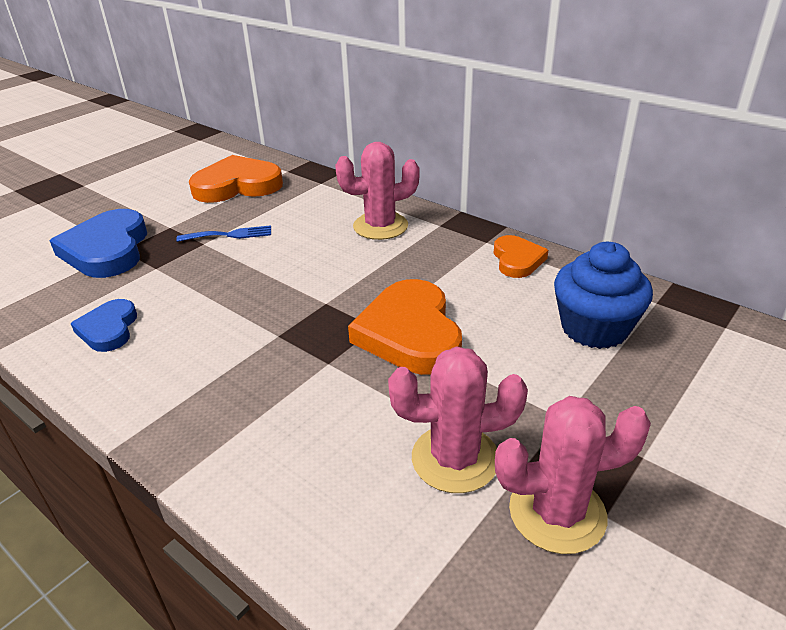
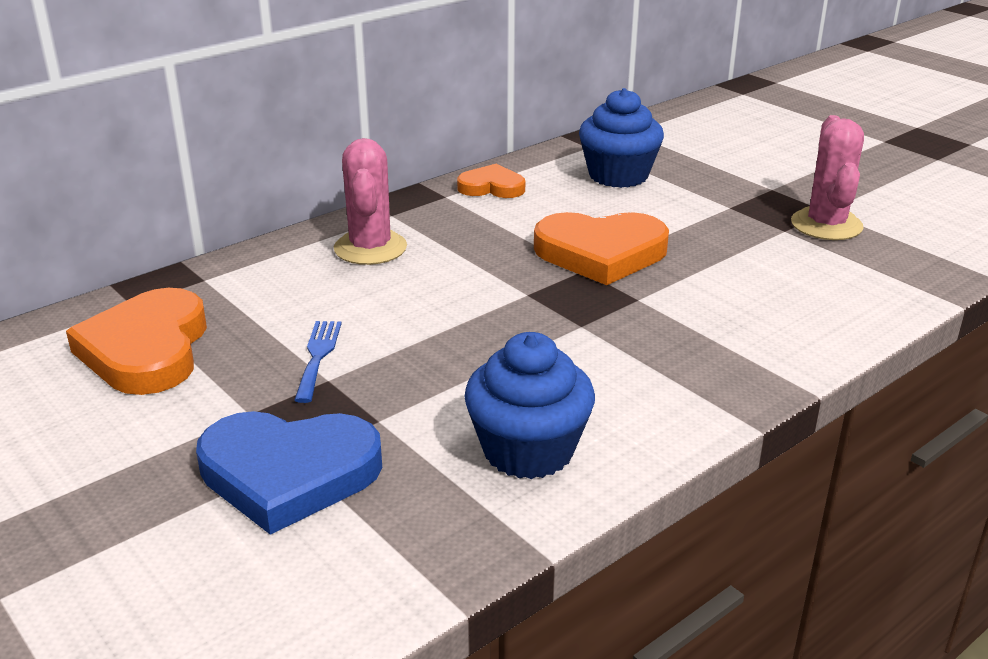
camera: 80 degrees left, 5 degrees down
(108, 329) = (528, 450): blue heart -> blue cupcake
(455, 459) = (774, 253): pink cactus -> none

